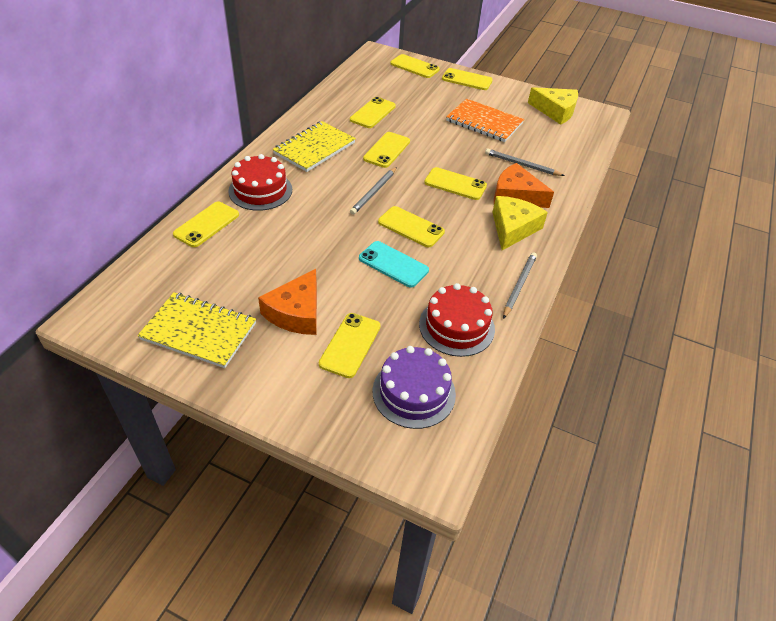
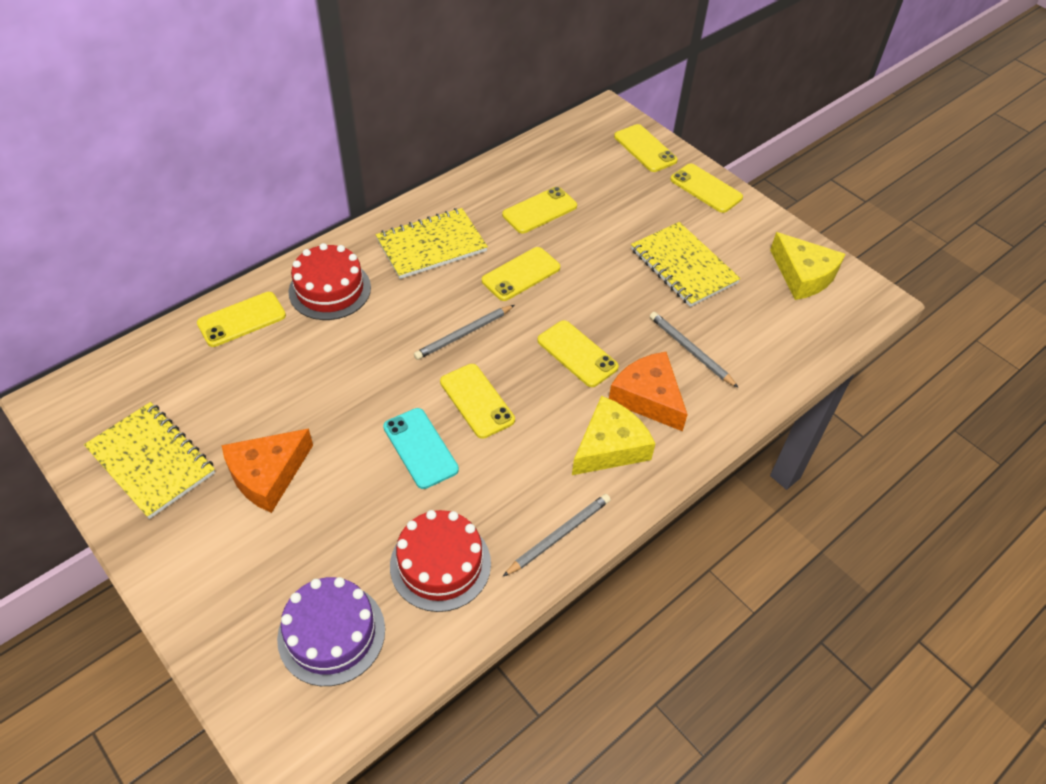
camera: 25 degrees right, 5 degrees up
(350, 345) = (300, 541): yellow phone -> none
(484, 122) = (683, 266): orange notebook -> yellow notebook

